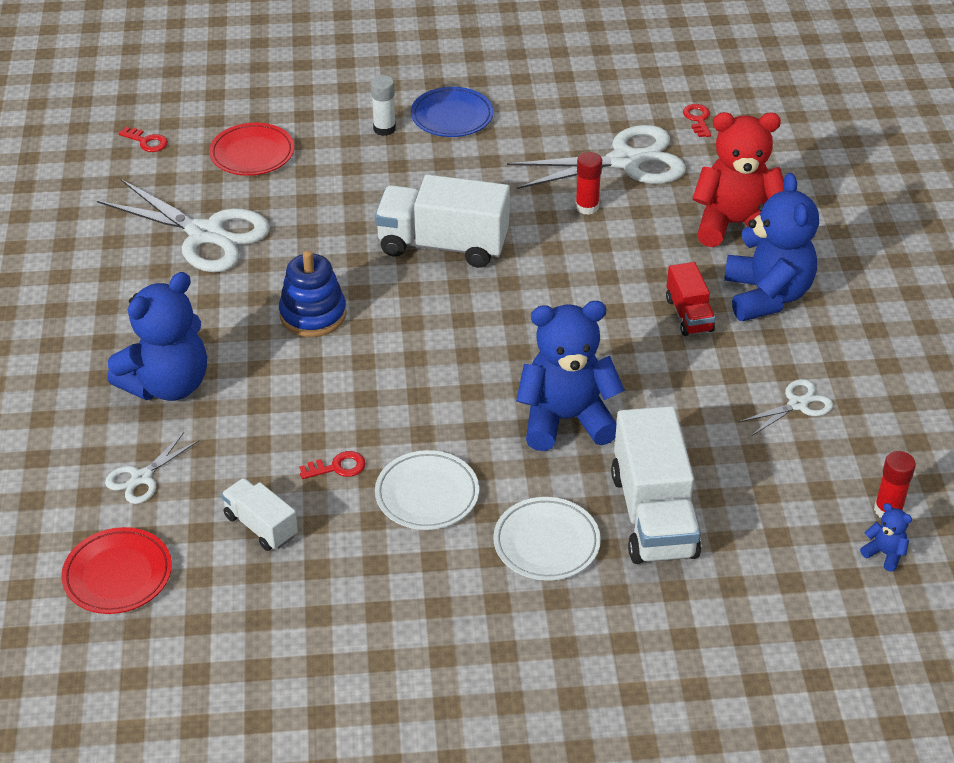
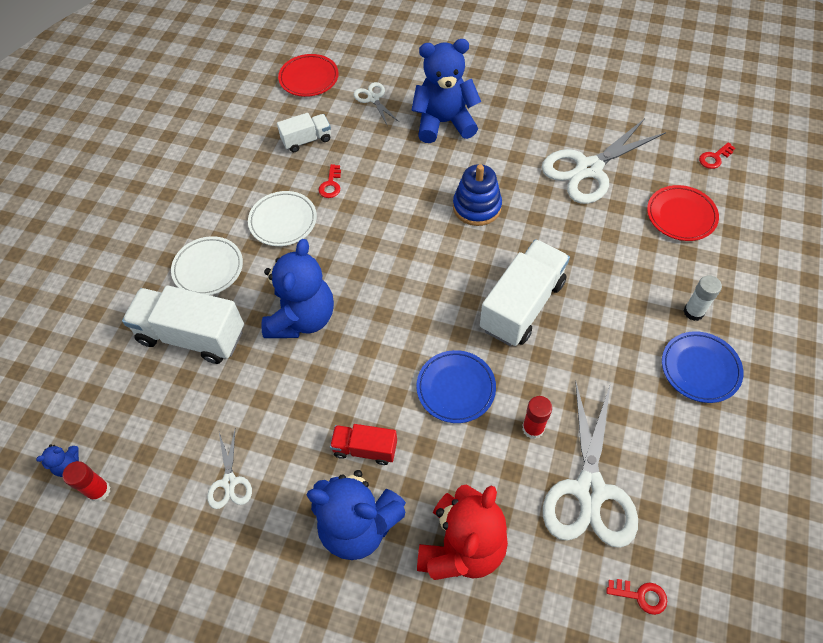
camera: 115 degrees right, 15 degrees up
(168, 385) = (444, 123): blue teddy bear -> blue teddy bear turned 105 degrees clockwise
(577, 269) = (456, 388): none -> blue plate

